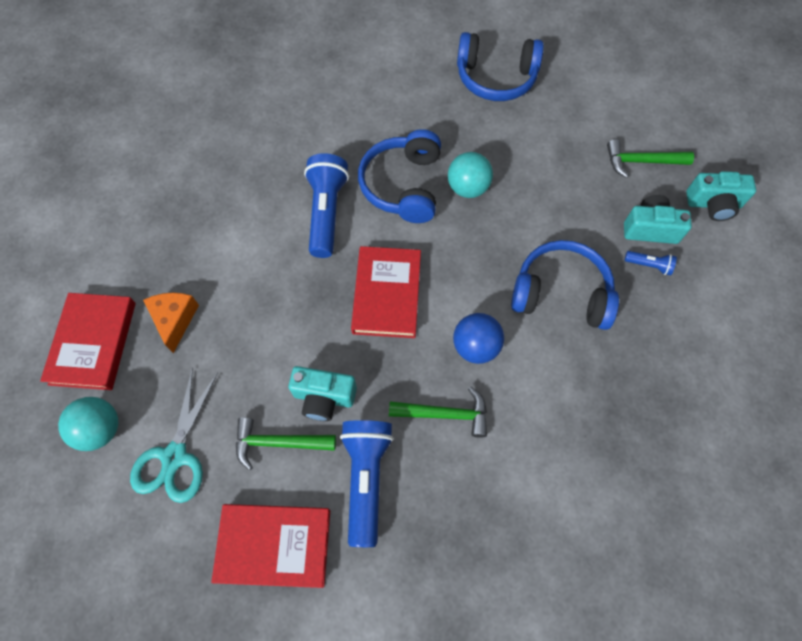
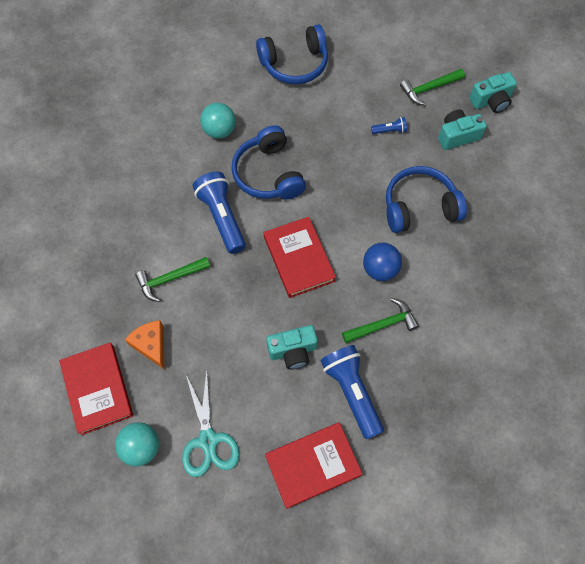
camera: 25 degrees left, 0 degrees up
(279, 442) = (278, 396): green hammer -> green hammer (170, 279)
(467, 188) = (316, 157): turquoise ball -> turquoise ball (219, 131)
(649, 265) = (468, 162): blue flashlight -> blue flashlight (389, 130)

